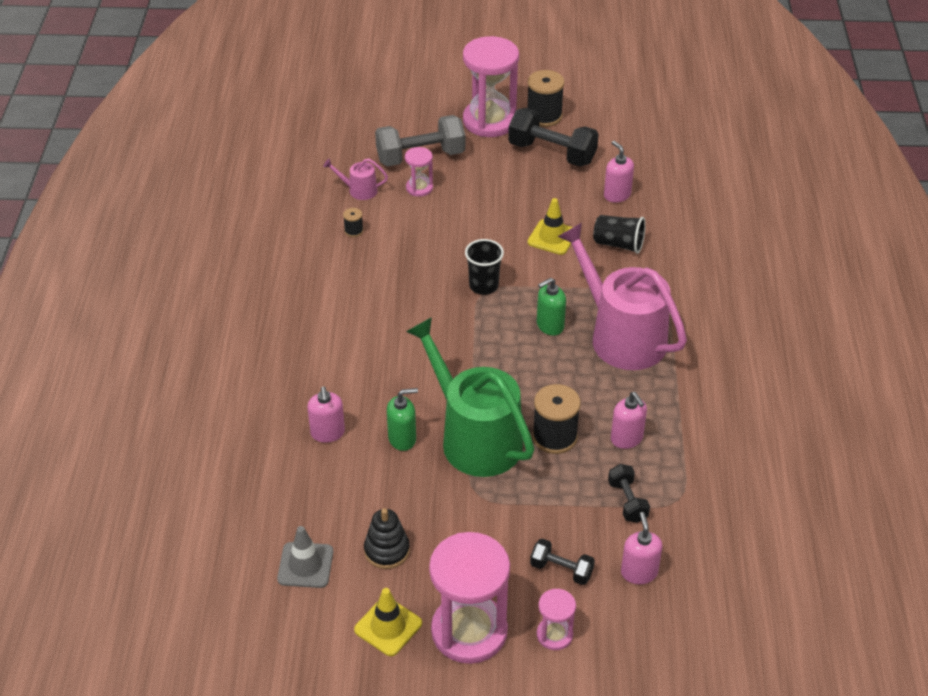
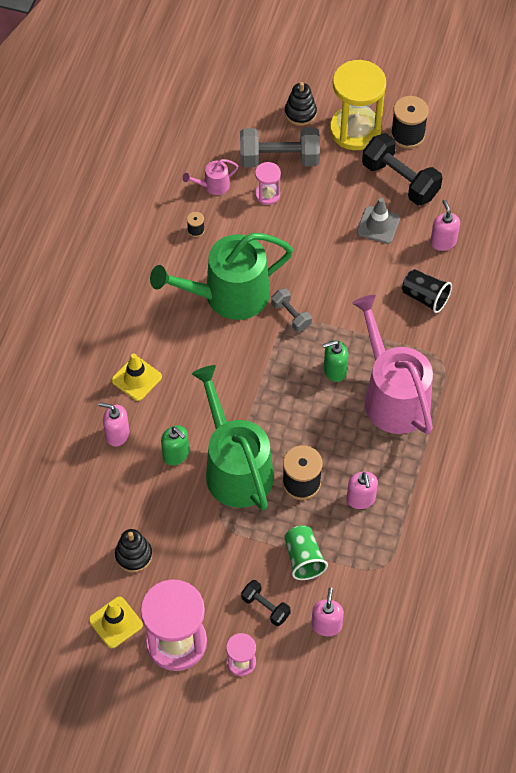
camera: 15 degrees right, 15 degrees up
(305, 565) = (67, 553): grey traffic cone -> grey traffic cone (378, 225)
(327, 433) = (117, 434): pink soap dispenser -> pink soap dispenser turned 105 degrees clockwise
(359, 190) = (213, 186): pink watering can -> pink watering can turned 45 degrees counterclockwise
(402, 439) = (176, 454): green soap dispenser -> green soap dispenser turned 45 degrees clockwise
(409, 281) = (228, 295): none -> green watering can
(428, 117) = (300, 113): none -> black stacking toy
(483, 286) = (291, 315): black cup -> grey dumbbell
(489, 121) = (355, 130): pink hourglass -> yellow hourglass
(552, 237) = (368, 276): yellow traffic cone -> yellow traffic cone (136, 378)
(586, 510) = (303, 558): none -> green cup
(627, 501) = (340, 558): black dumbbell -> none

